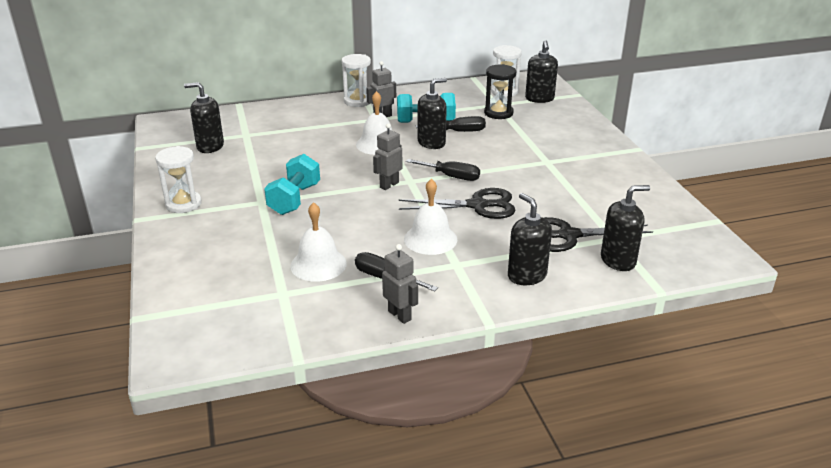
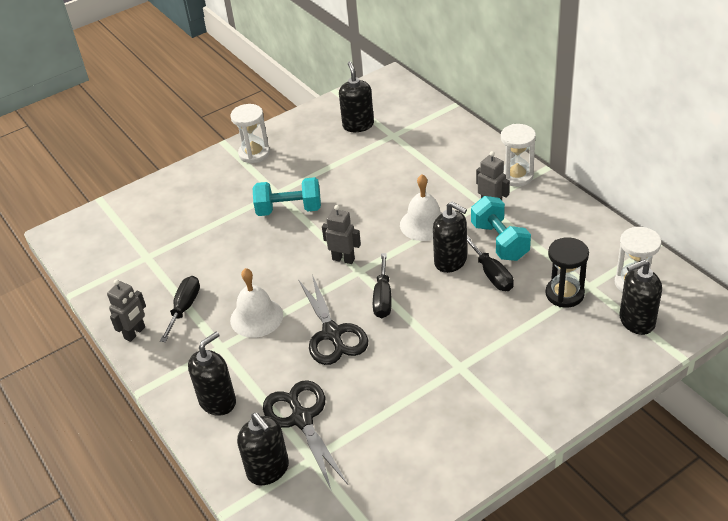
camera: 75 degrees right, 10 degrees up
(318, 264) = (192, 261): white bell -> none

